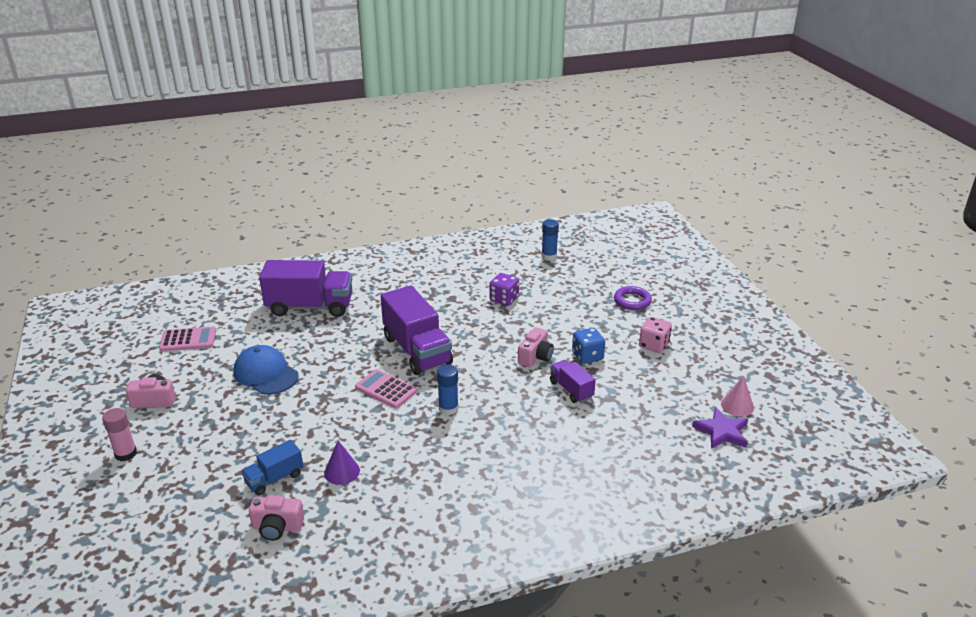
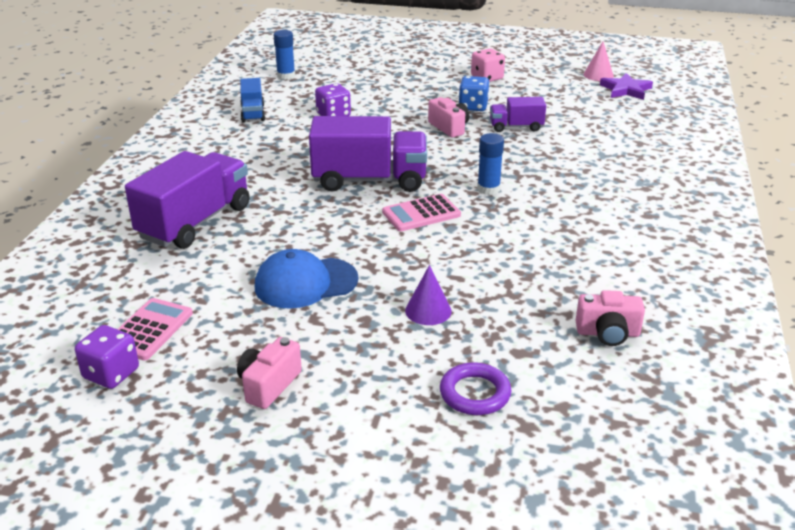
camera: 60 degrees left, 0 degrees up
(126, 454) = (371, 431): pink glue stick -> none
(143, 345) = (111, 373): none -> purple dice
(274, 478) = (521, 318): blue truck -> blue truck (253, 113)
(277, 527) = (607, 333): pink camera -> pink camera turned 60 degrees clockwise
(342, 471) = (542, 272): purple cone -> purple cone (428, 310)
(632, 301) = (411, 66): purple ring -> purple ring (475, 393)

